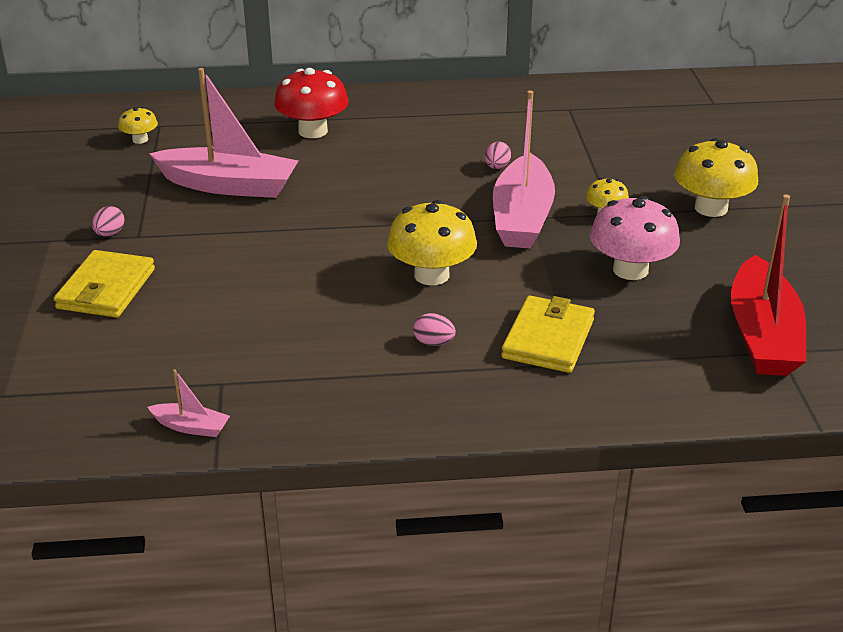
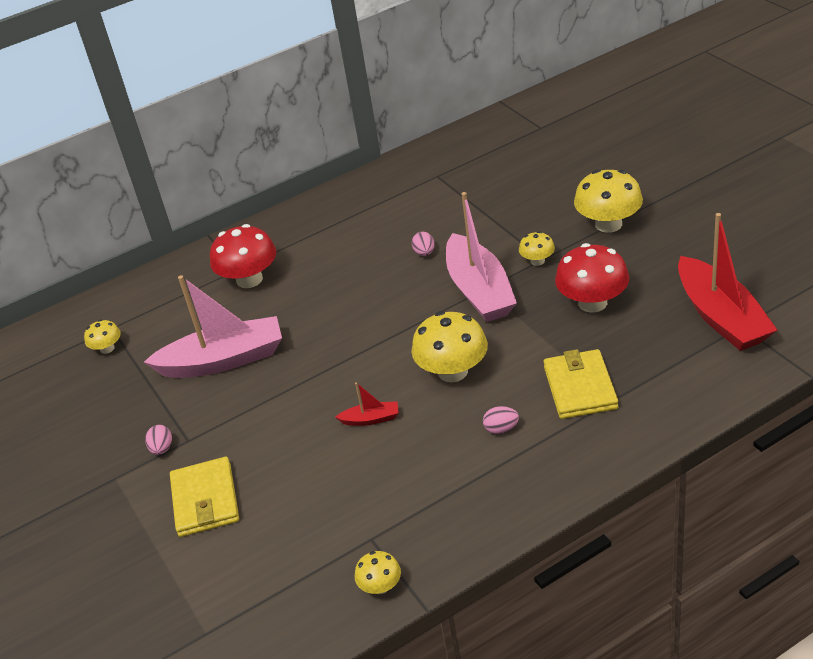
camera: 20 degrees left, 5 degrees up
(191, 427) = (380, 586): pink boat -> yellow mushroom
(315, 284) = (371, 419): none -> red boat
(630, 270) = (592, 302): pink mushroom -> red mushroom

